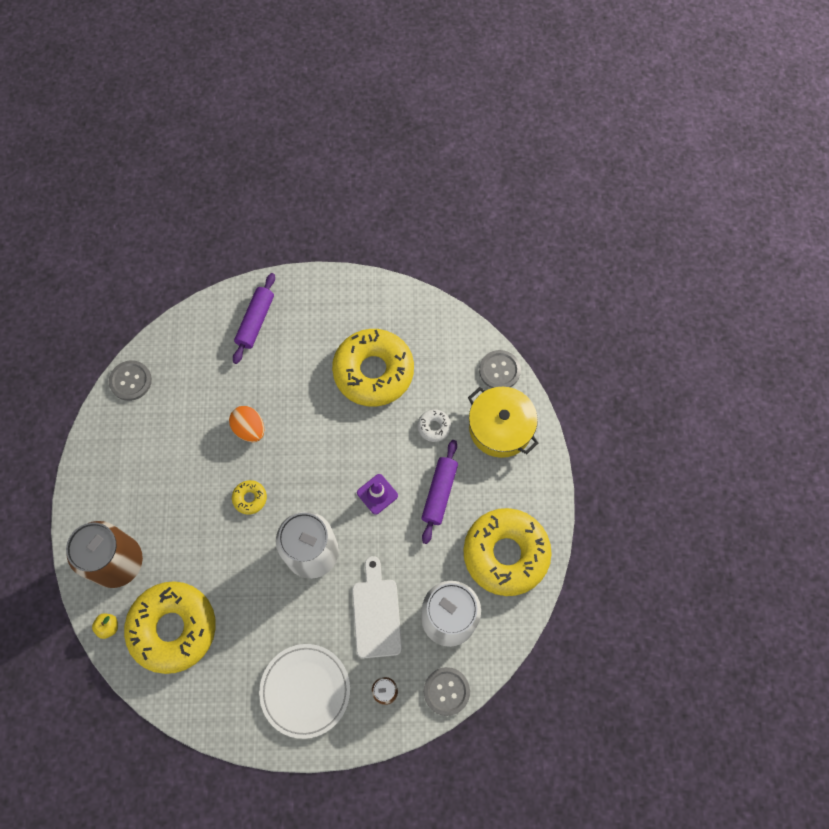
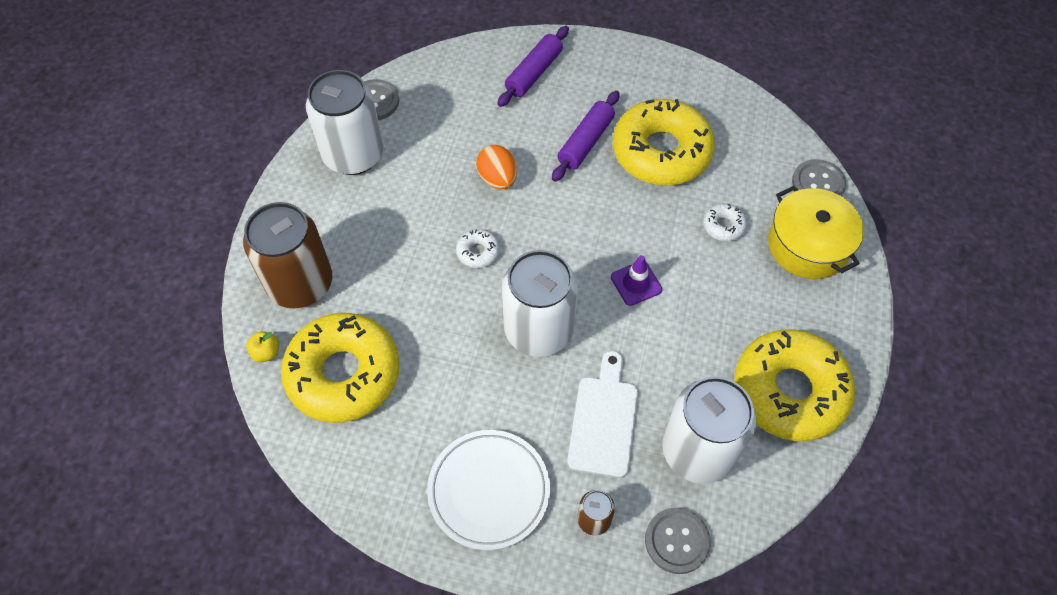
camera: 15 degrees right, 10 degrees down
(127, 436) = (353, 155): none -> white can
(250, 498) = (478, 252): yellow donut -> white donut
(439, 493) = (715, 300): purple rolling pin -> purple rolling pin (586, 142)

